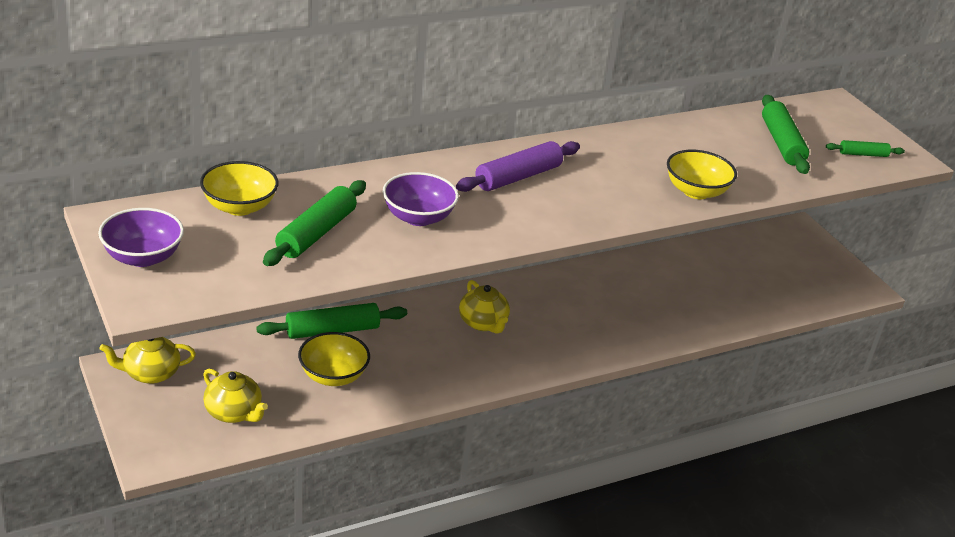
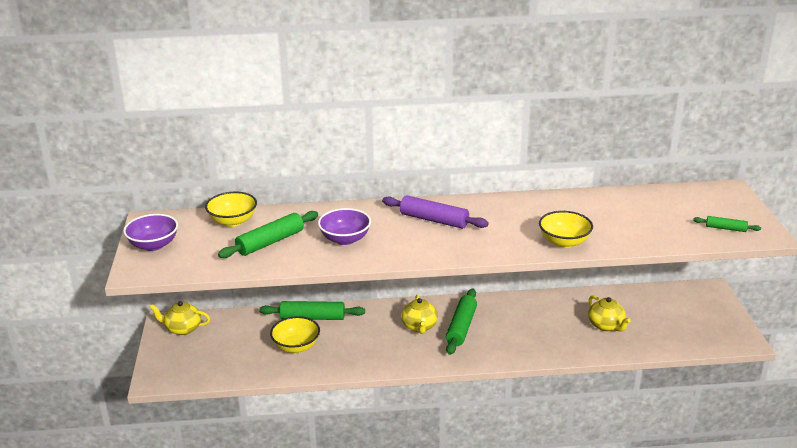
camera: 25 degrees right, 5 degrees down
(234, 412) = (219, 360): yellow teapot -> yellow teapot (606, 325)
(518, 177) = (434, 220): purple rolling pin -> purple rolling pin turned 45 degrees clockwise
(781, 143) = (659, 214): green rolling pin -> green rolling pin (461, 327)

